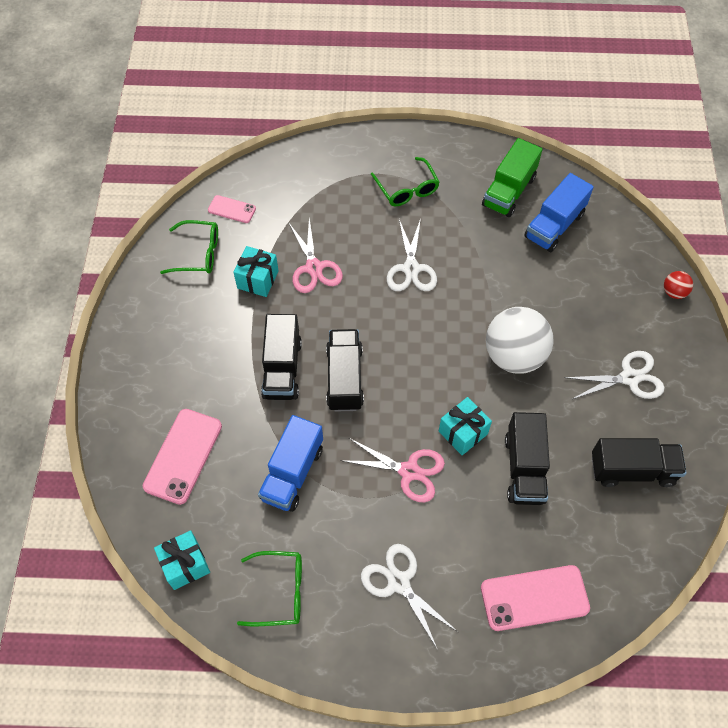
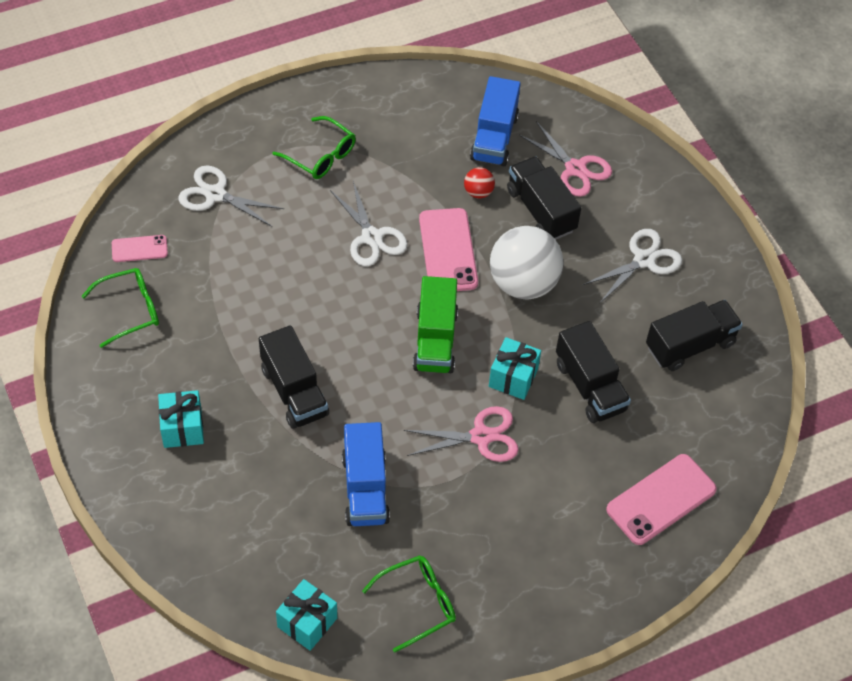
camera: 30 degrees left, 5 degrees down
(183, 456) = (241, 521): pink phone -> pink phone (448, 250)
(258, 279) = (213, 312): turquoise gift -> turquoise gift (182, 428)
(314, 268) = (267, 276): pink scissors -> pink scissors (575, 169)
(344, 378) = (365, 374): black truck -> black truck (541, 210)
(399, 582) = (528, 543): white scissors -> white scissors (215, 194)
(509, 191) = (429, 119): green truck -> green truck (435, 340)
(674, 292) = (644, 160): red ball -> red ball (478, 192)

